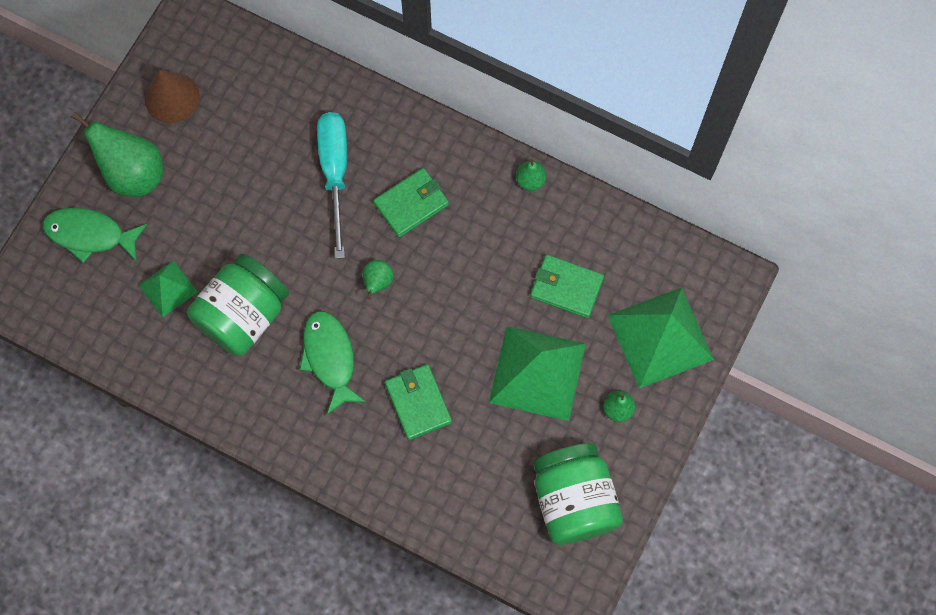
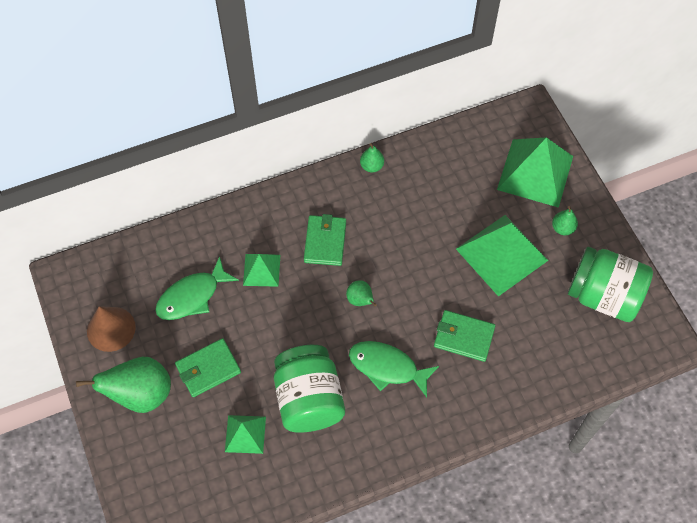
camera: 50 degrees left, 10 degrees down
(90, 235) = (158, 457): green fish -> green fish (192, 296)
(335, 173) = (261, 270): turquoise screwdriver -> green pyramid
(566, 287) = (459, 198): green wallet -> green wallet (208, 369)

